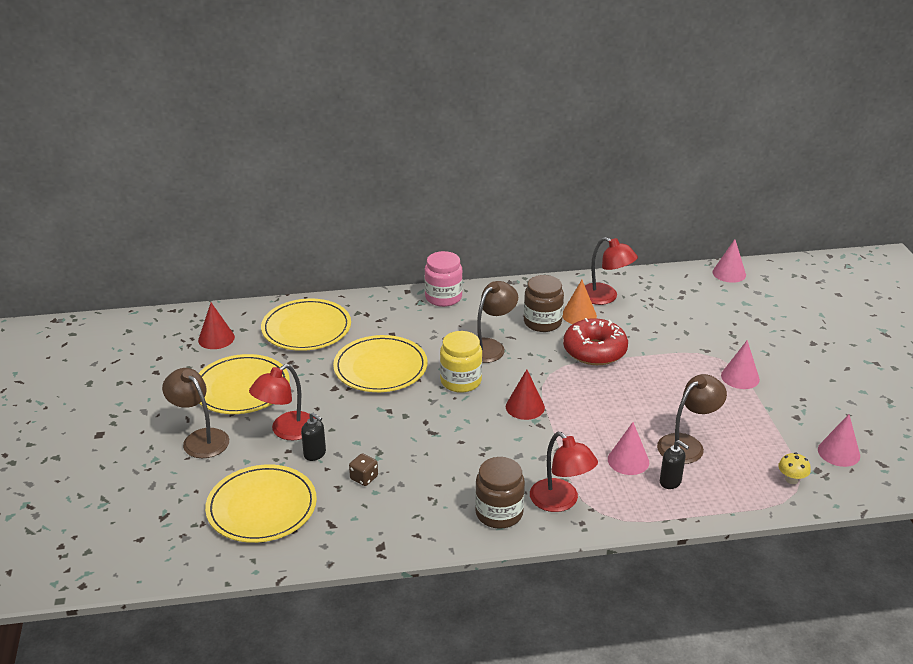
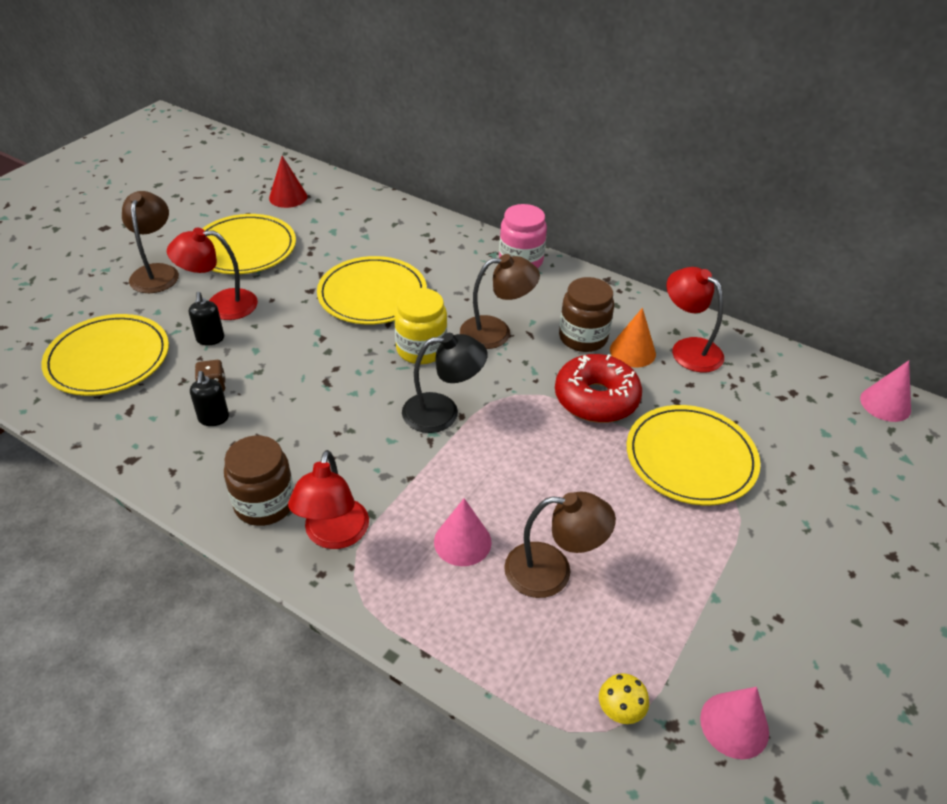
camera: 40 degrees right, 10 degrees up
(306, 328) = (365, 226): yellow plate -> yellow plate (690, 458)
(525, 407) = (442, 412): red cone -> black lamp
(605, 297) = (688, 349): red lamp -> red lamp turned 150 degrees clockwise
(670, 482) = (472, 600): black soap dispenser -> black soap dispenser (213, 418)
(740, 377) = (729, 535): pink cone -> none

